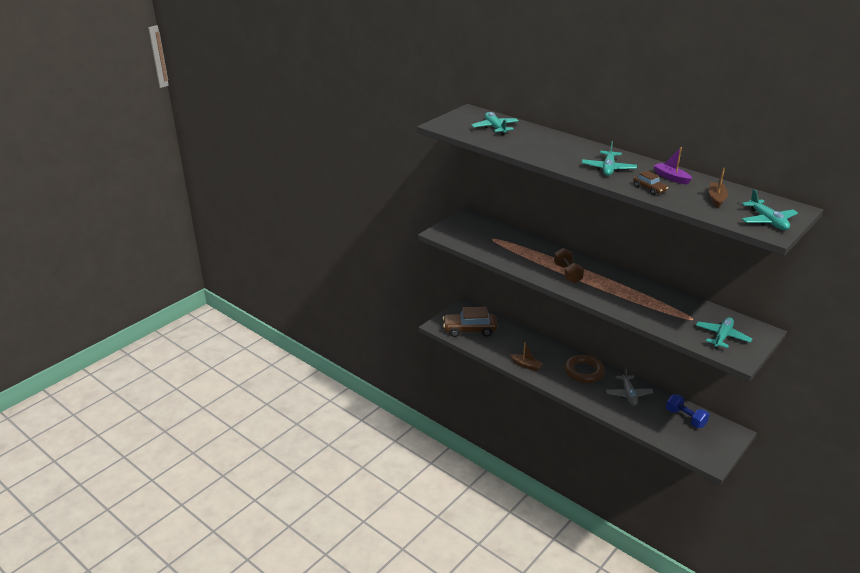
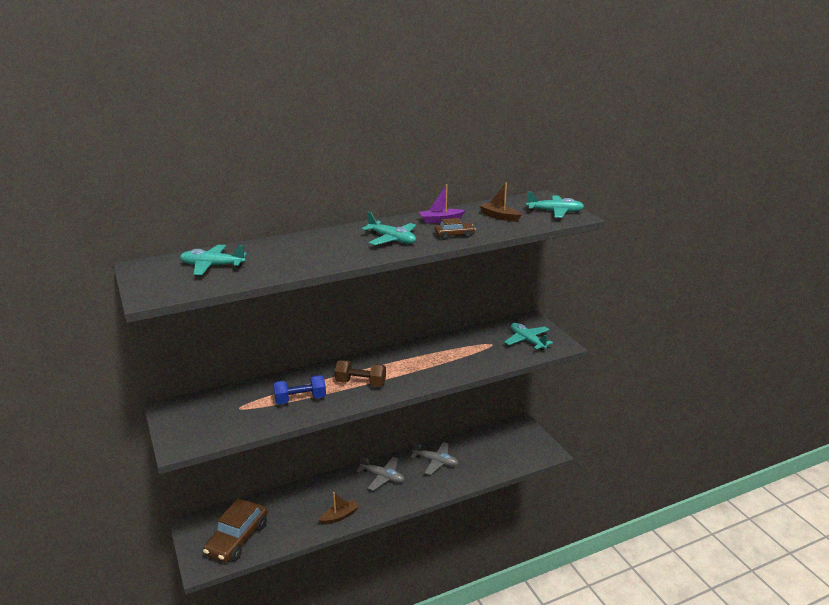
camera: 65 degrees left, 5 degrees down
(584, 372) = (382, 477): brown ring -> grey plane
(685, 418) = (488, 442): blue dumbbell -> blue dumbbell (300, 399)

